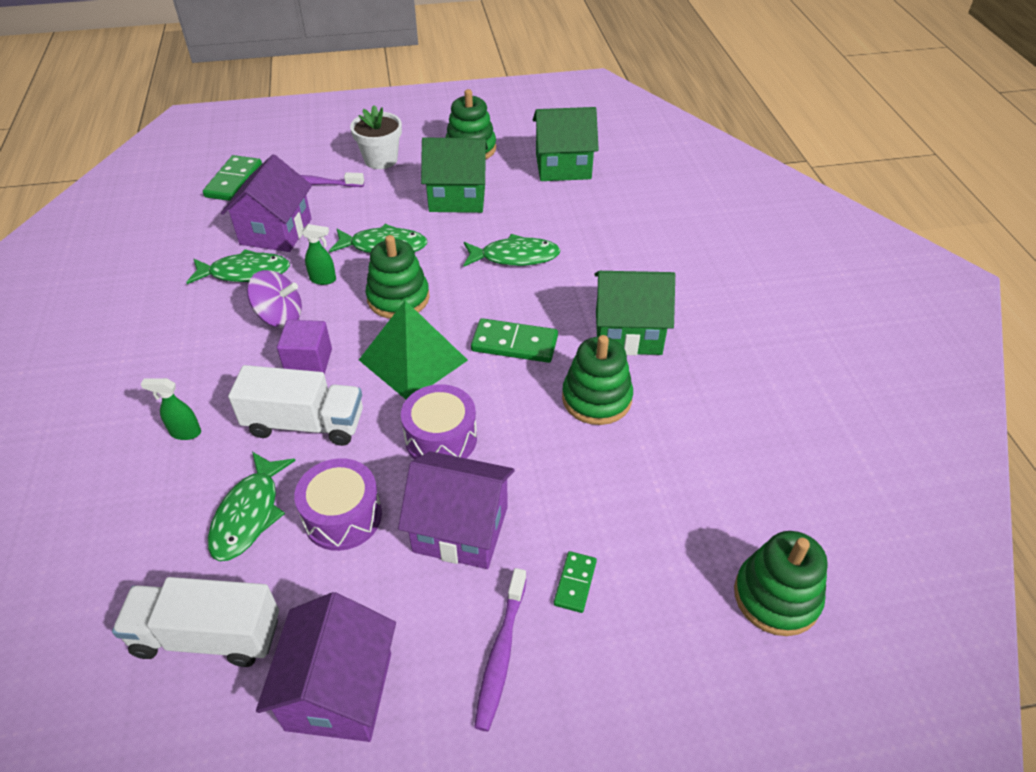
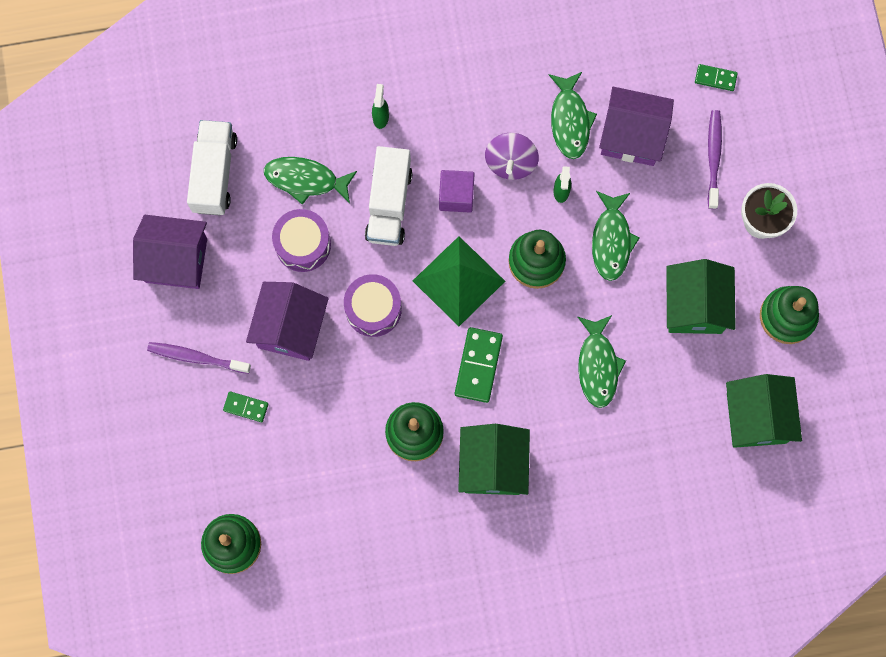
camera: 90 degrees right, 30 degrees up
(234, 181) = (715, 78): green domino -> green domino, size x0.58

